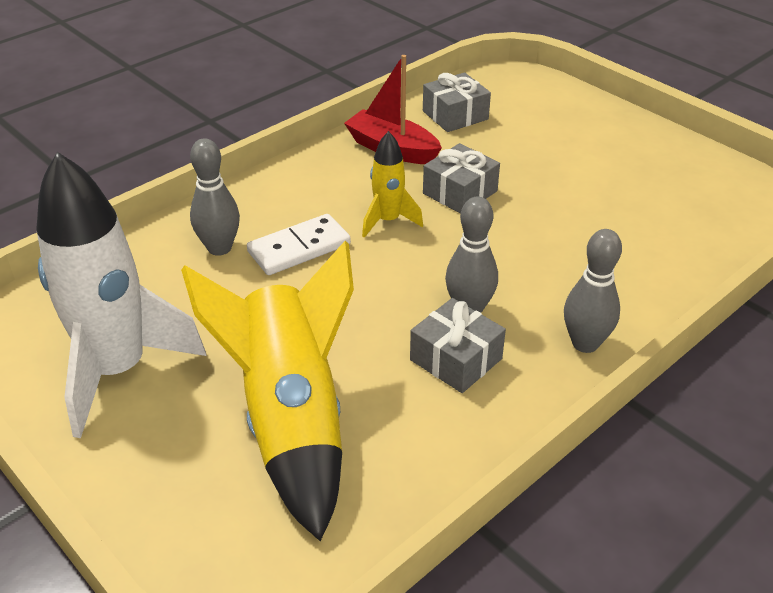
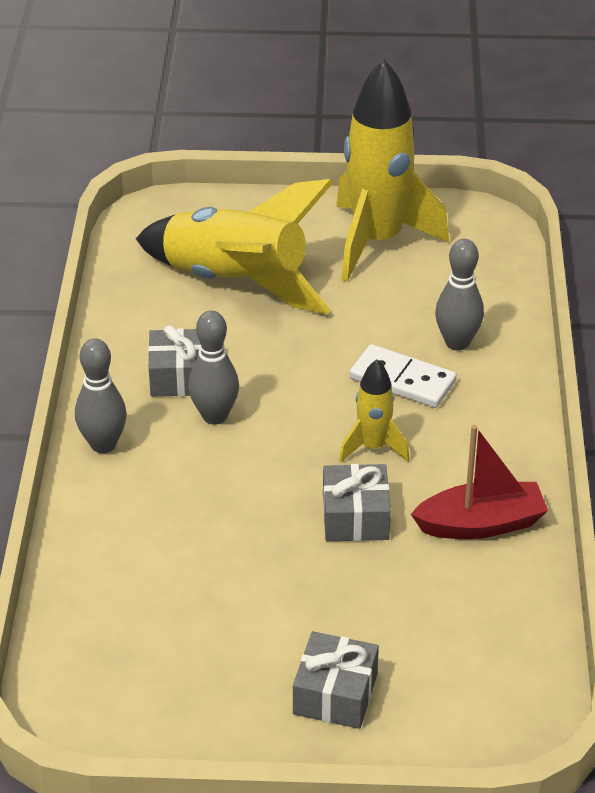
camera: 135 degrees right, 0 degrees up
(118, 371) = (377, 241): white rocket -> yellow rocket
(299, 248) = (402, 380): white domino -> white domino turned 75 degrees counterclockwise
(455, 115) = (488, 614): grey gift -> grey gift (335, 694)

